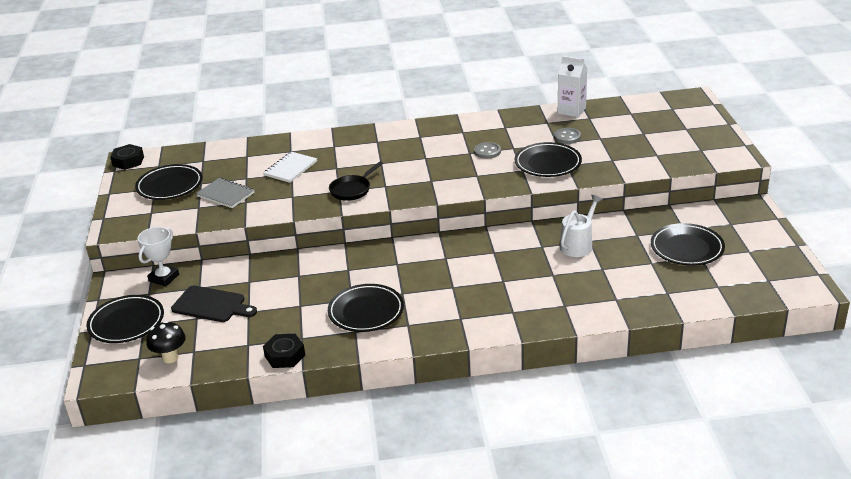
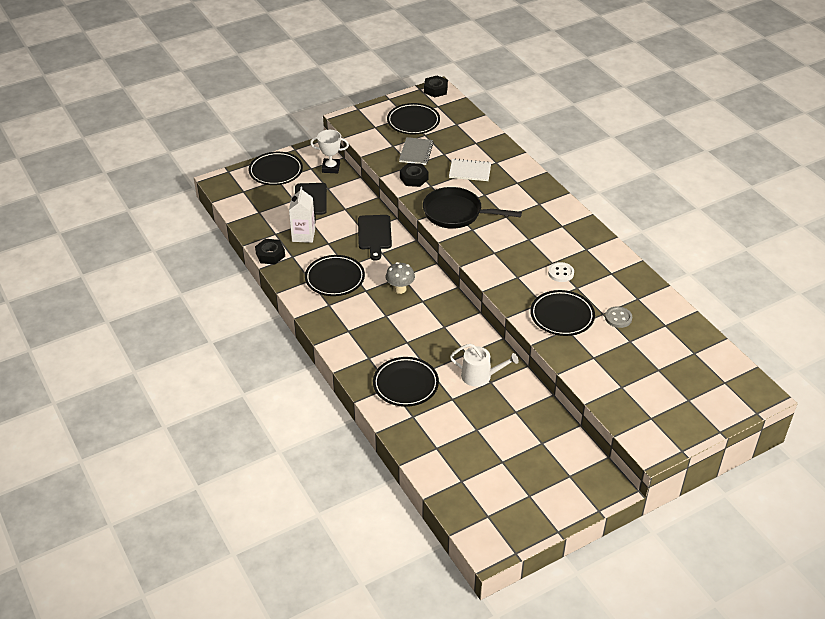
camera: 65 degrees right, 10 degrees up
(170, 358) = (248, 204): black mushroom -> none
(270, 204) = (414, 178): none -> black nut
(313, 269) = (374, 234): none -> black cutting board
(352, 190) = (457, 213): black pan -> black pan, size x1.66
(417, 269) = (400, 289): none -> grey mushroom
(487, 151) = (561, 273): grey button -> white button
(571, 110) = (672, 310): white carton -> white carton (303, 235)
(687, 248) = (511, 450): black plate -> black plate (405, 384)

